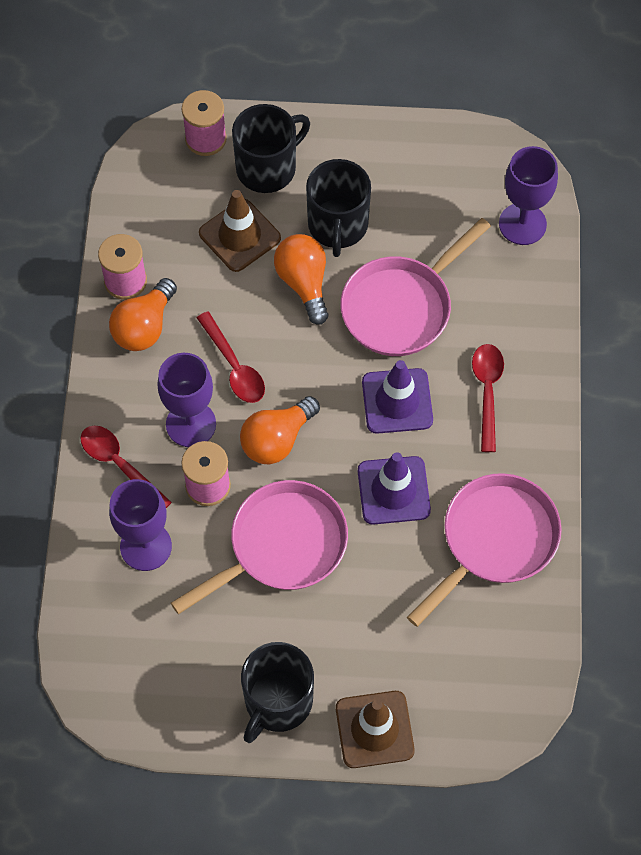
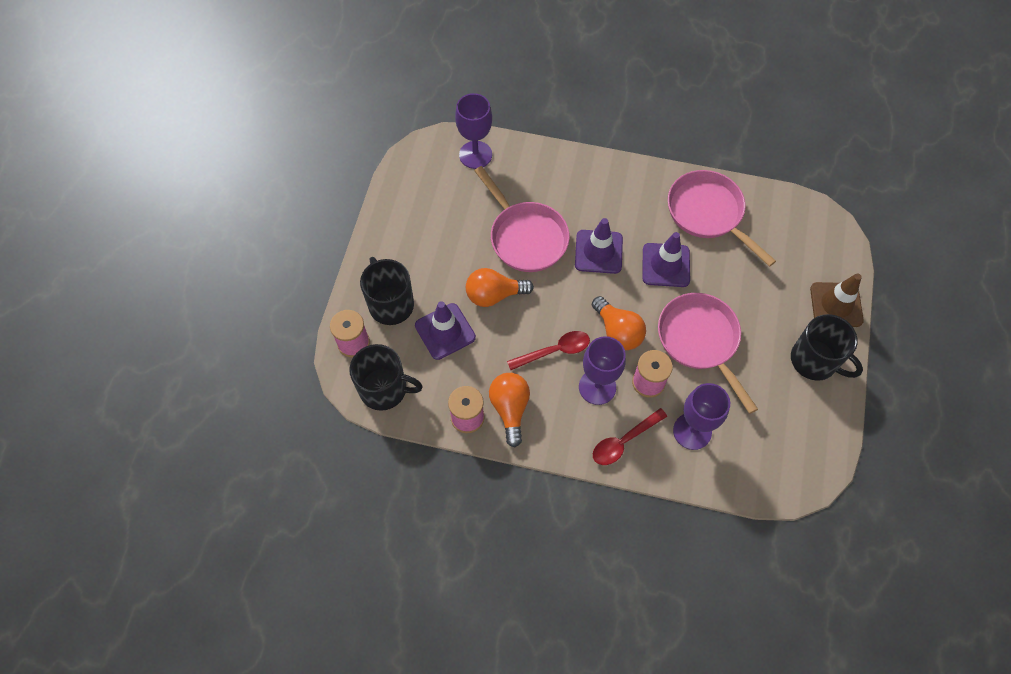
camera: 80 degrees left, 0 degrees up
(144, 327) = (510, 409): orange light bulb -> orange light bulb turned 135 degrees counterclockwise
(239, 235) = (445, 331): brown traffic cone -> purple traffic cone
(337, 226) = (451, 265): black mug -> black mug (384, 389)
(487, 392) = (600, 198): red spoon -> none

